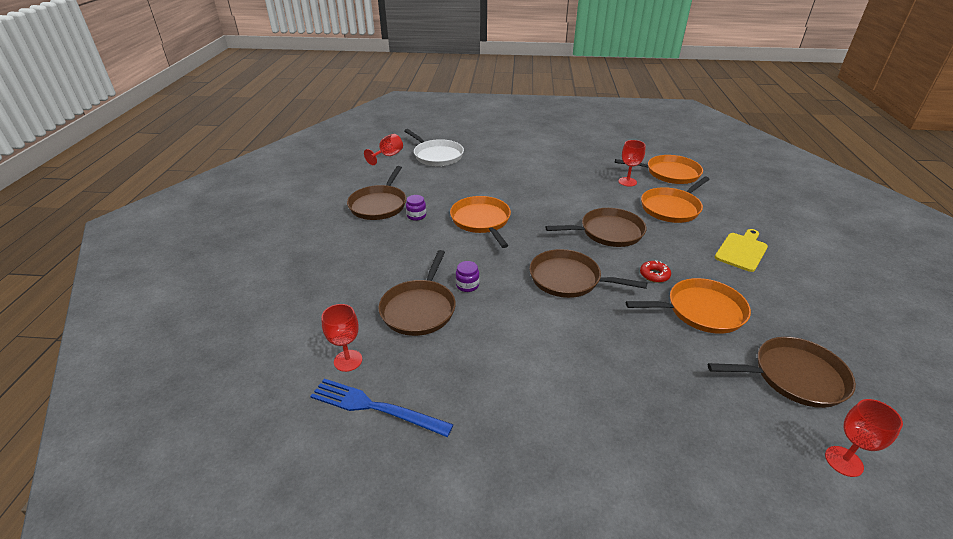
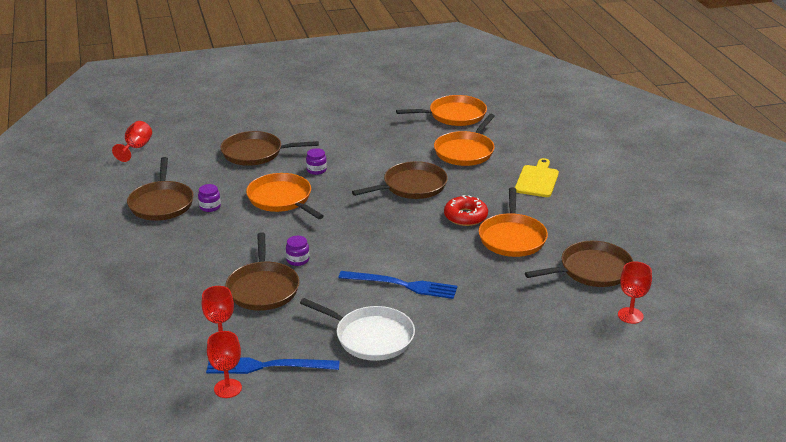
camera: 20 degrees left, 5 degrees down
(437, 155) = (194, 138): white pan -> white pan (371, 337)
(524, 200) = (316, 170): none -> purple jar
(561, 340) = (402, 285): none -> blue fork
(568, 279) = (390, 235): brown pan -> brown pan (255, 153)
(627, 182) = (414, 132): red goblet -> red goblet (228, 388)
(654, 275) = (465, 216): red donut -> red donut, size x1.55
(701, 311) = (512, 237): orange pan -> orange pan turned 120 degrees clockwise

